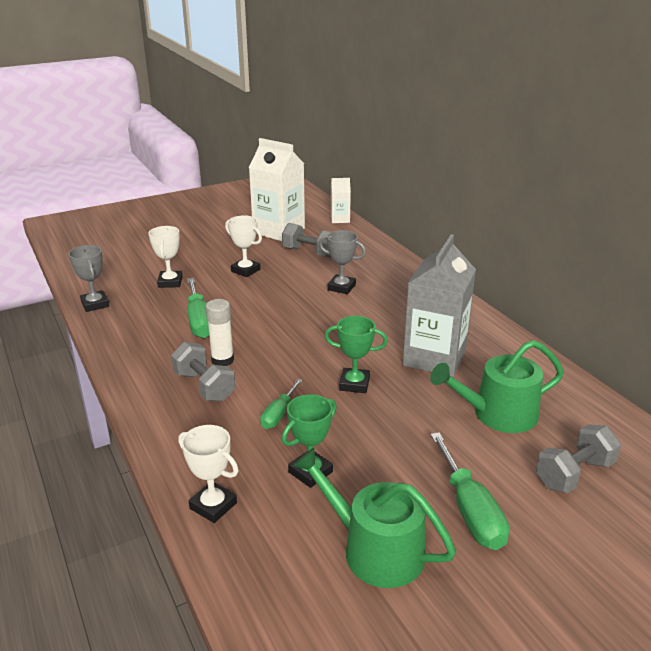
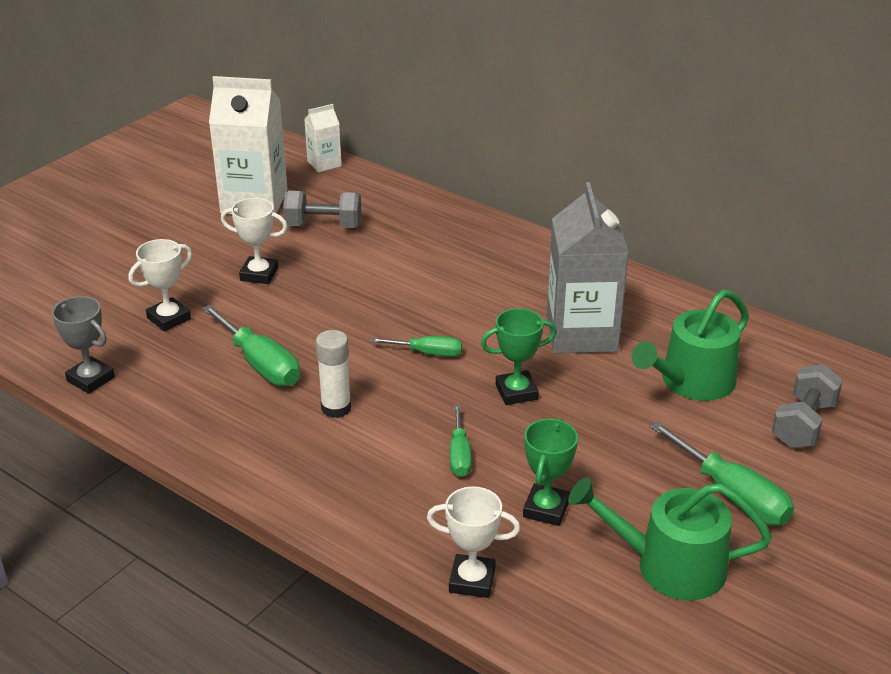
camera: 25 degrees left, 5 degrees up
(170, 282) = (169, 318): white trophy -> white trophy turned 75 degrees clockwise
(204, 386) = (342, 448): grey dumbbell -> none
(313, 342) = (428, 353): none -> green screwdriver
(341, 287) = (404, 267): grey trophy -> none

